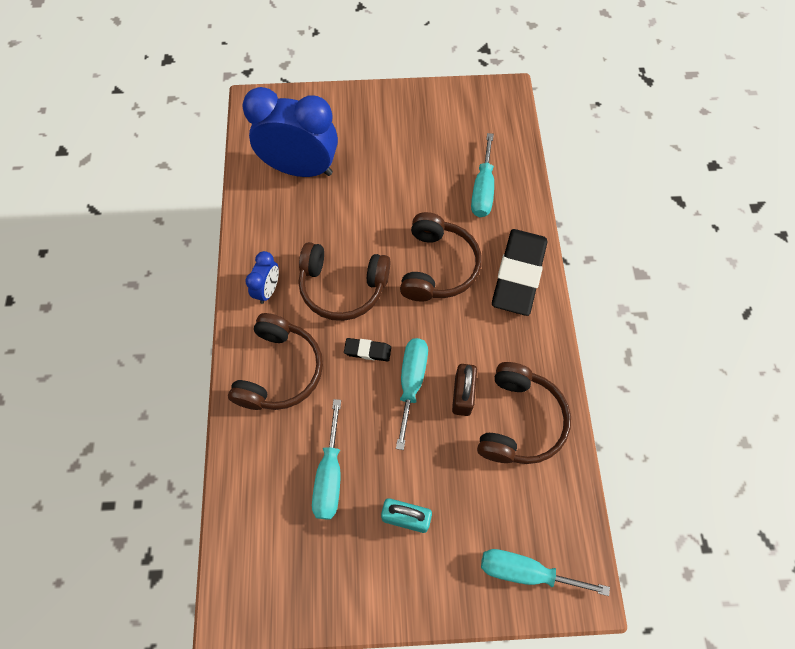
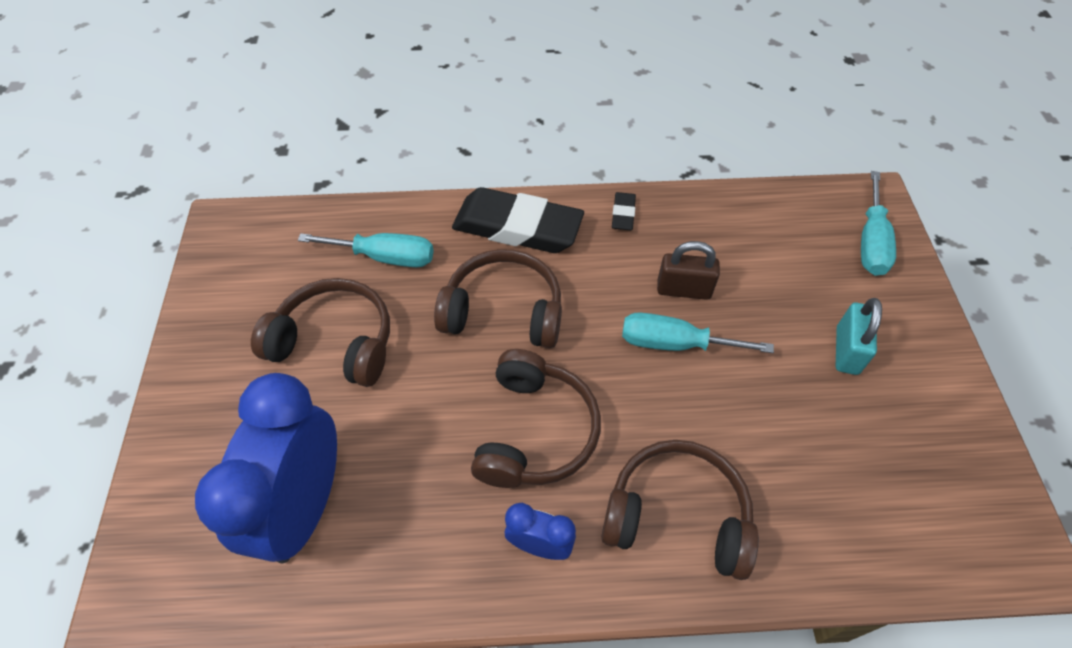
camera: 90 degrees left, 10 degrees down
(330, 475) = (816, 438): turquoise screwdriver -> none
(367, 351) = (634, 396): black eraser -> black eraser (623, 214)
(519, 421) = (707, 237): brown headphones -> brown headphones (335, 342)

